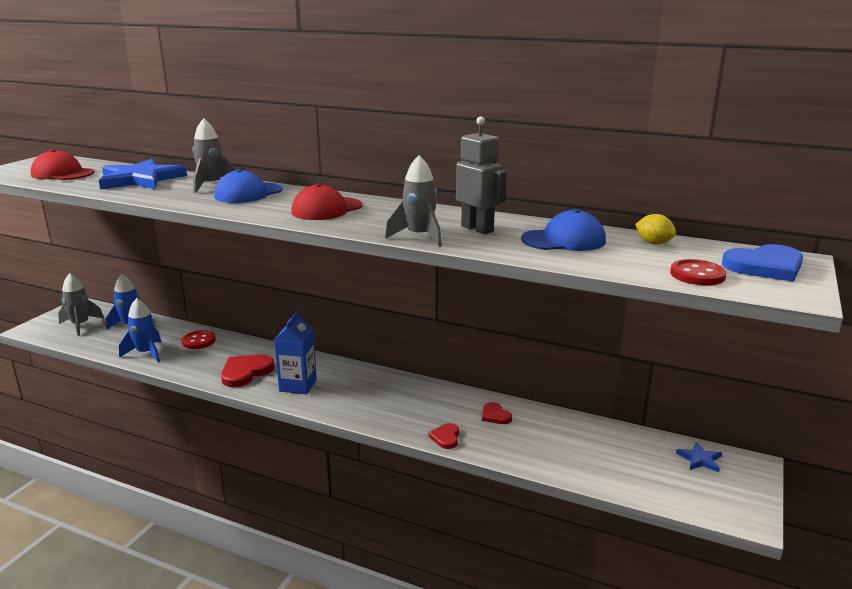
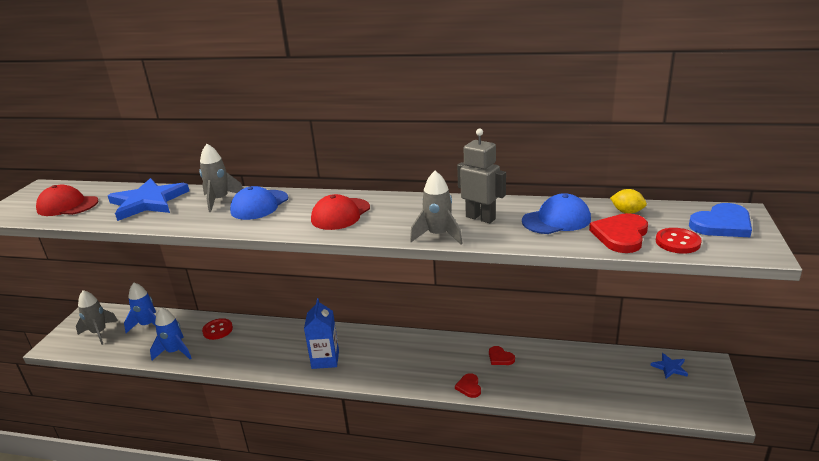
camera: 10 degrees left, 5 degrees up
(245, 372) = (274, 355): red heart -> red heart (621, 235)

